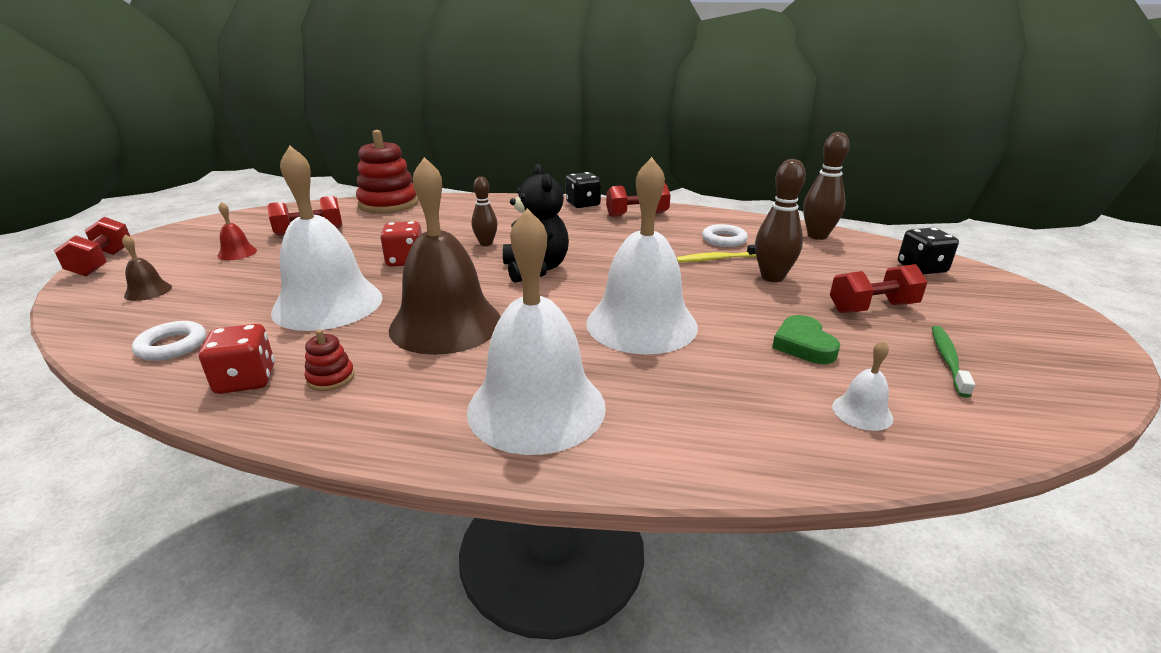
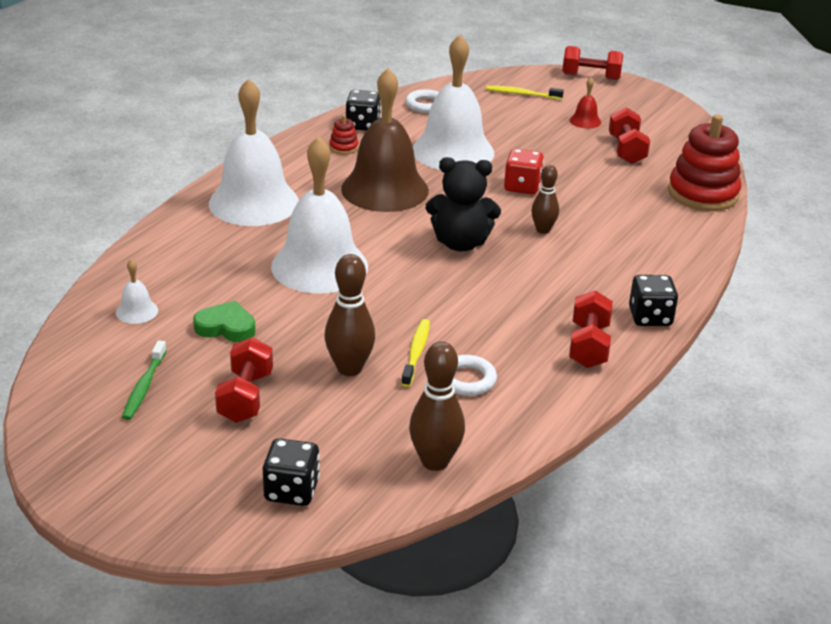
camera: 110 degrees right, 5 degrees up
(148, 291) = (521, 94): brown bell -> yellow toothbrush
(246, 380) = (363, 125): red dice -> black dice
(948, 360) = (144, 386): green toothbrush -> green toothbrush turned 60 degrees clockwise

